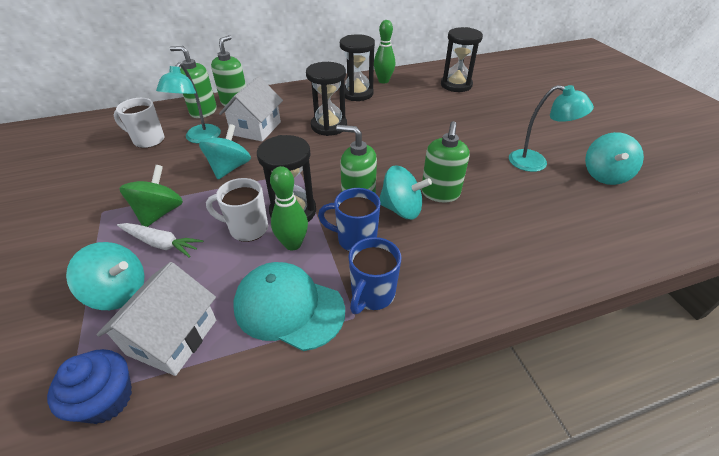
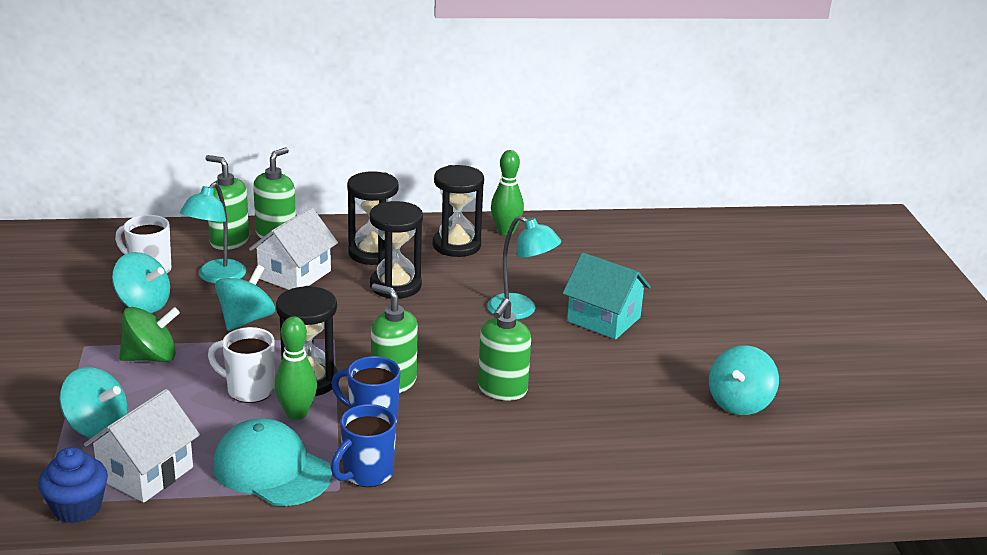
camera: 10 degrees right, 15 degrees down
(160, 212) = (151, 357): green spinning top -> green spinning top turned 45 degrees clockwise
(161, 243) = (147, 389): white carrot -> none
(401, 209) = (443, 399): turquoise spinning top -> turquoise spinning top (143, 304)
(456, 85) = (613, 253): black hourglass -> black hourglass (373, 253)
(477, 129) = (603, 319): none -> turquoise house
(536, 163) = (656, 374): turquoise lamp -> turquoise lamp (520, 311)

